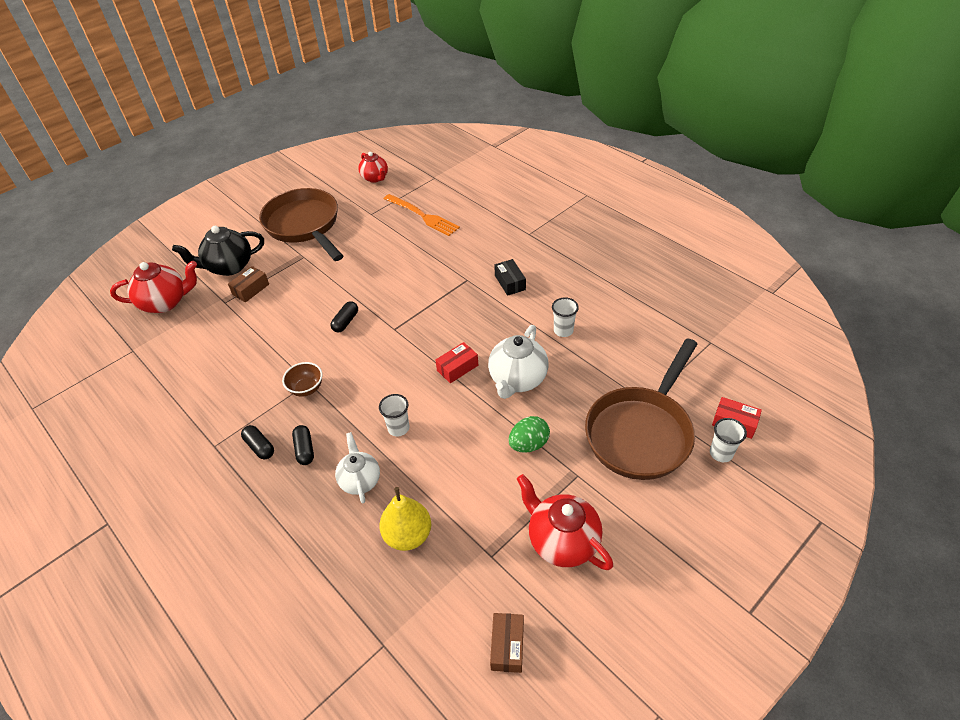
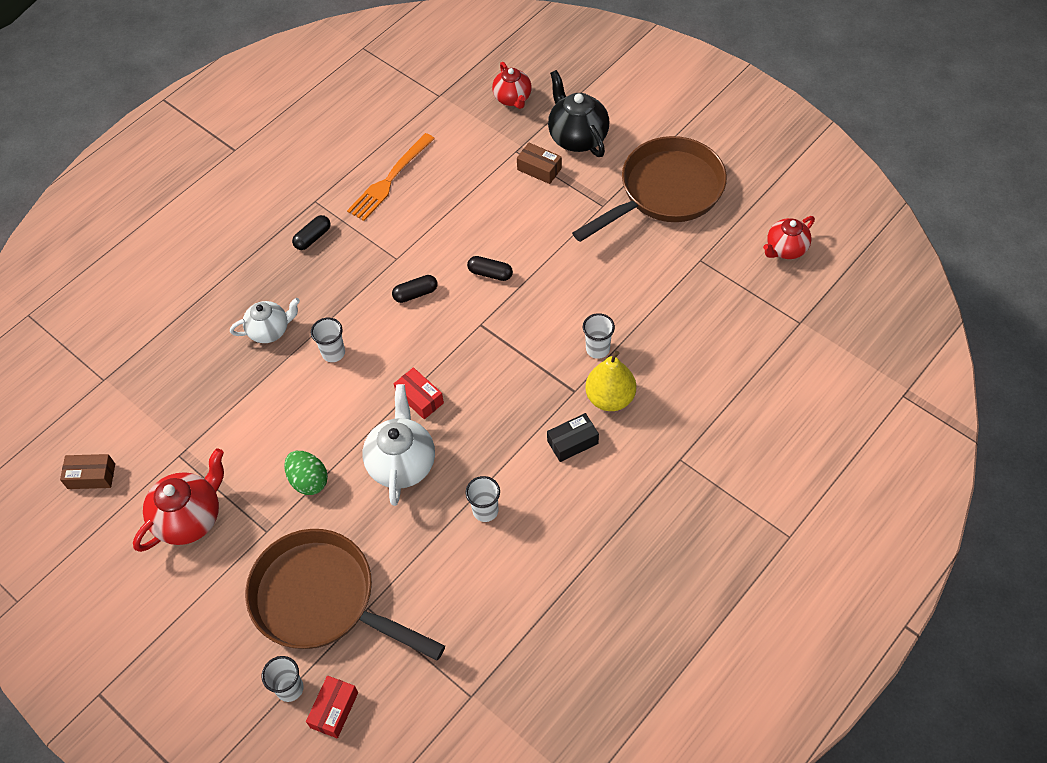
camera: 85 degrees right, 10 degrees up
(166, 302) = (513, 99): red teapot -> red teapot, size x0.66
(305, 449) = (308, 276): black capsule -> black capsule (415, 294)
(306, 389) = (387, 259): brown bowl -> none
(408, 535) = (206, 382): yellow pear -> yellow pear (610, 398)
(423, 216) = (704, 322): orange fork -> orange fork (389, 180)
(433, 266) = (597, 349): none -> white cup
(517, 380) = (402, 463): white teapot -> white teapot turned 75 degrees clockwise

